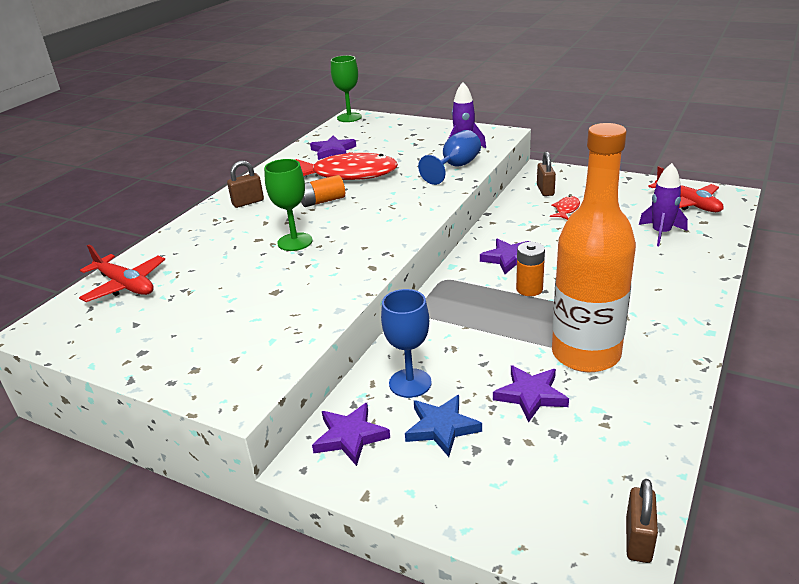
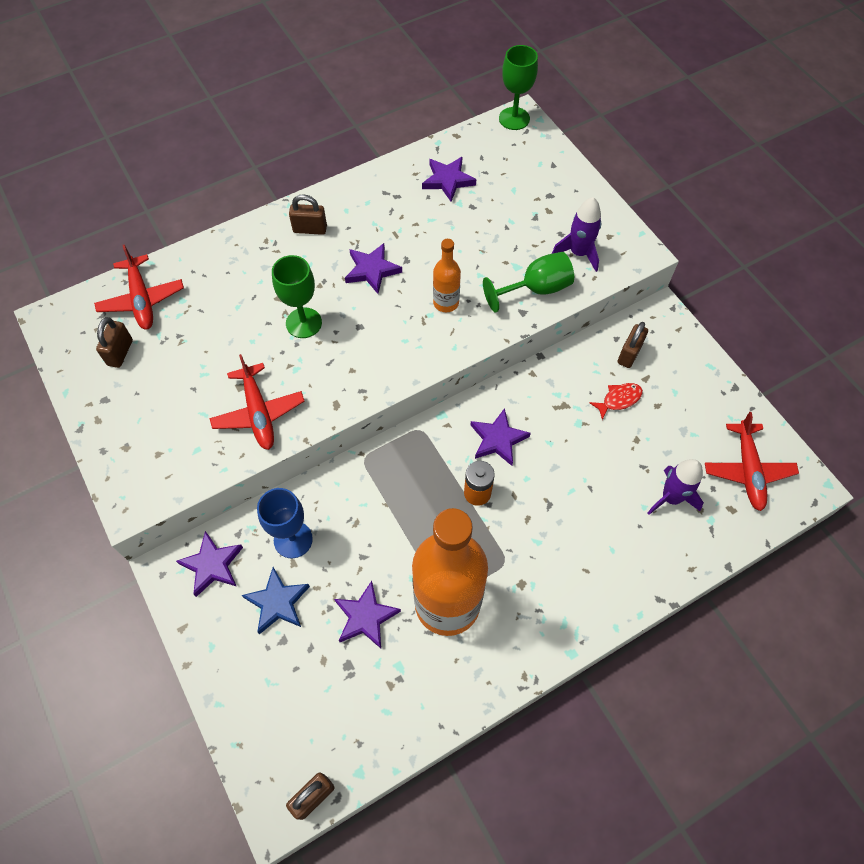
camera: 30 degrees right, 30 degrees up
(132, 320) = (120, 352): none -> brown padlock
(308, 297) = (258, 413): none -> red plane
(322, 201) = (372, 270): orange battery -> purple star
(348, 174) = (429, 236): red fish -> none
(398, 194) = (446, 303): none -> orange bottle
(456, 167) = (536, 289): blue goblet -> green goblet

